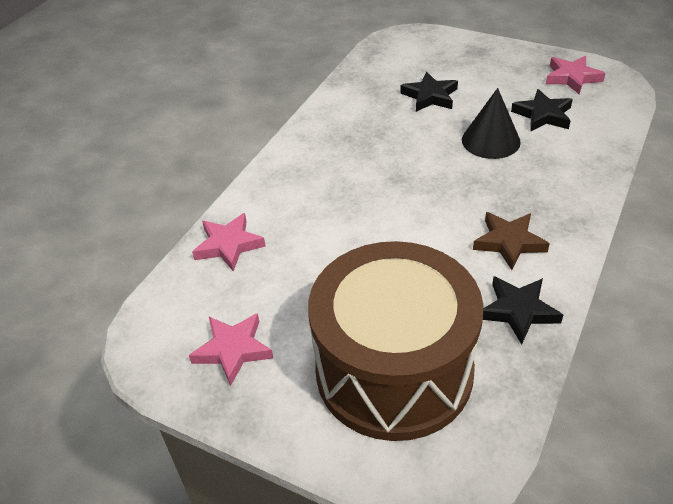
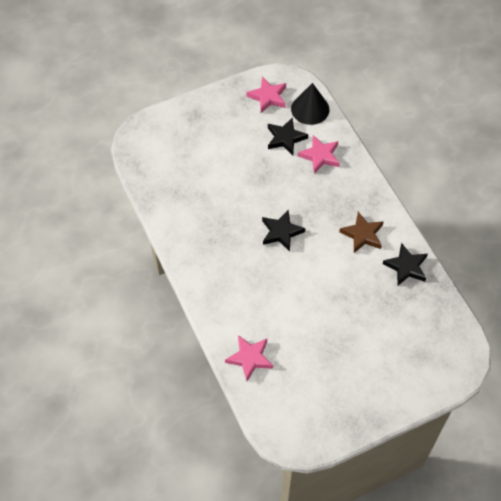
camera: 55 degrees left, 15 degrees up
(233, 350) = (328, 400): pink star -> pink star (320, 156)
(394, 370) = (397, 341): brown drum -> none
(430, 96) = (214, 173): black star -> black star (281, 232)
(491, 140) = (282, 178): black cone -> black cone (310, 109)

